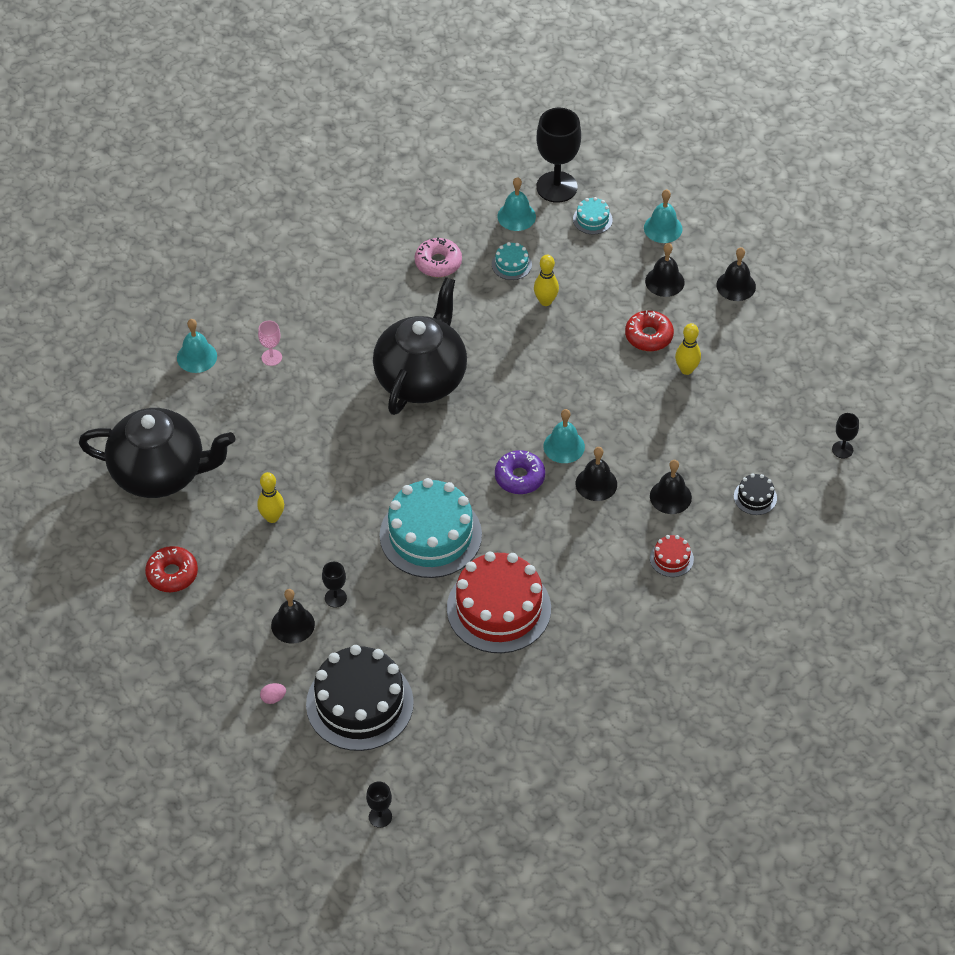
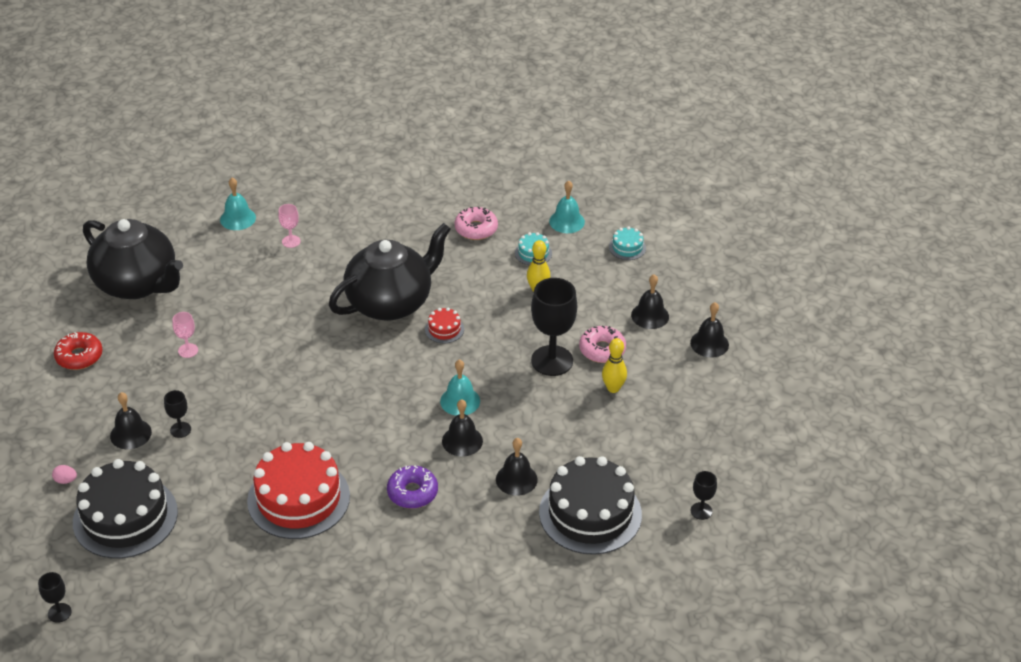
camera: 30 degrees right, 10 degrees down
(272, 517) = (188, 350): yellow bowling pin -> pink goblet
(430, 535) = (295, 418): turquoise cake -> none
(519, 477) = (404, 408): purple donut -> purple donut (412, 492)
(556, 187) = (617, 214): black goblet -> black goblet (552, 361)
(648, 336) = (602, 350): red donut -> pink donut
(663, 228) = (681, 277): turquoise bell -> none
(671, 558) = (475, 528): red cake -> red cake (444, 329)
(755, 497) = (590, 513): black cake -> black cake, size x2.34

